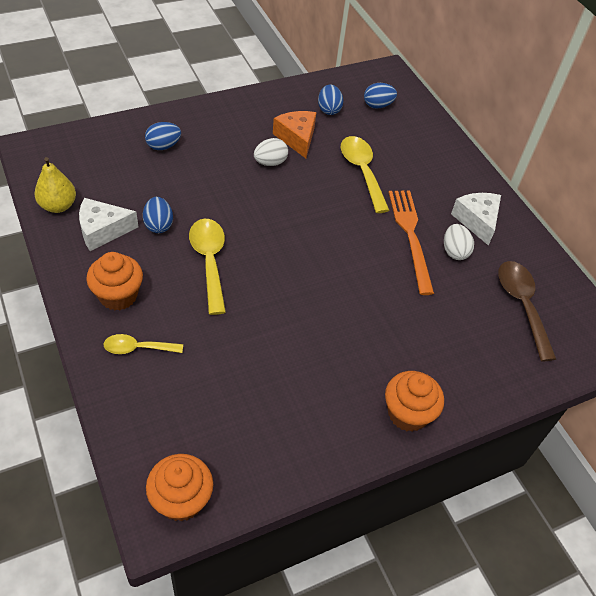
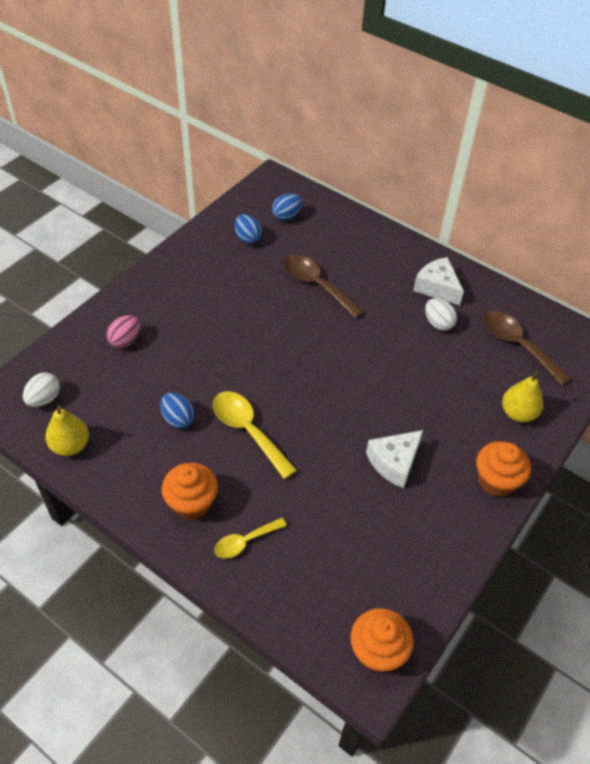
camera: 25 degrees left, 0 degrees up
(102, 230) = (131, 449): white cheese -> white cheese (394, 462)
(163, 146) = (125, 340): blue egg -> pink egg
(270, 162) = (233, 312): white egg -> white egg (44, 399)
(297, 138) = (240, 278): orange cheese -> none
(362, 172) = (317, 285): yellow spoon -> brown spoon
(410, 236) = (395, 326): orange fork -> none
(476, 365) = (518, 413): none -> yellow pear

